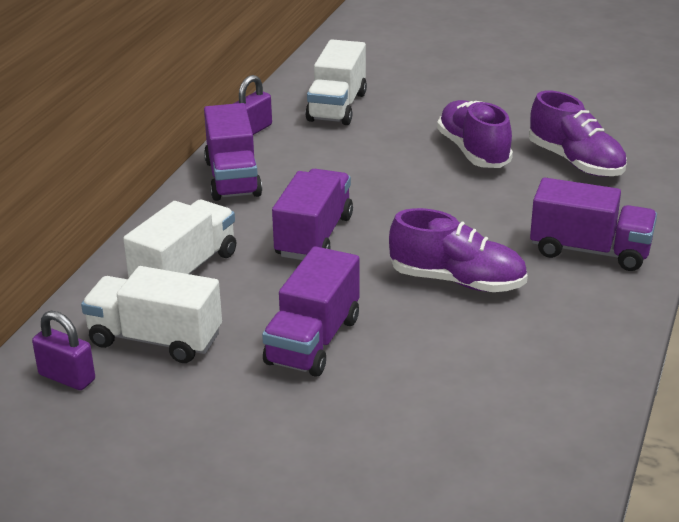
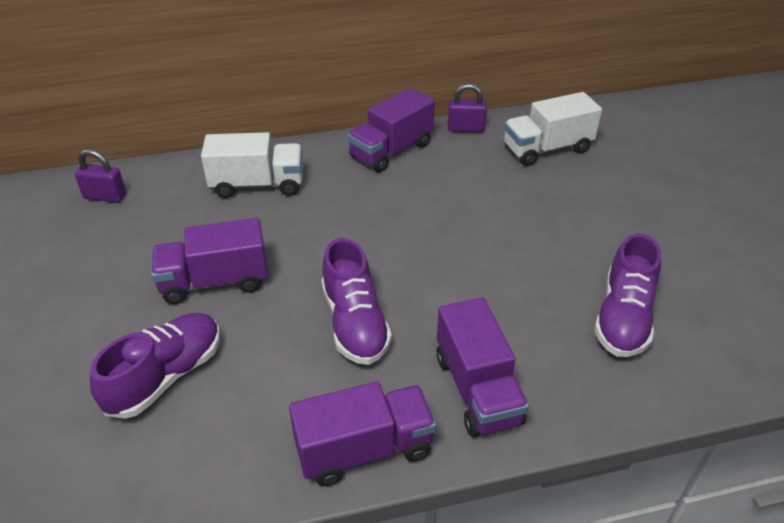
camera: 55 degrees right, 10 degrees up
(67, 377) = (105, 196): purple padlock -> purple padlock turned 75 degrees counterclockwise
(155, 339) = (168, 211): white truck -> none
(314, 236) = (351, 221): purple truck -> purple truck (364, 449)
(473, 151) = (565, 247): purple shoe -> purple shoe (166, 376)

